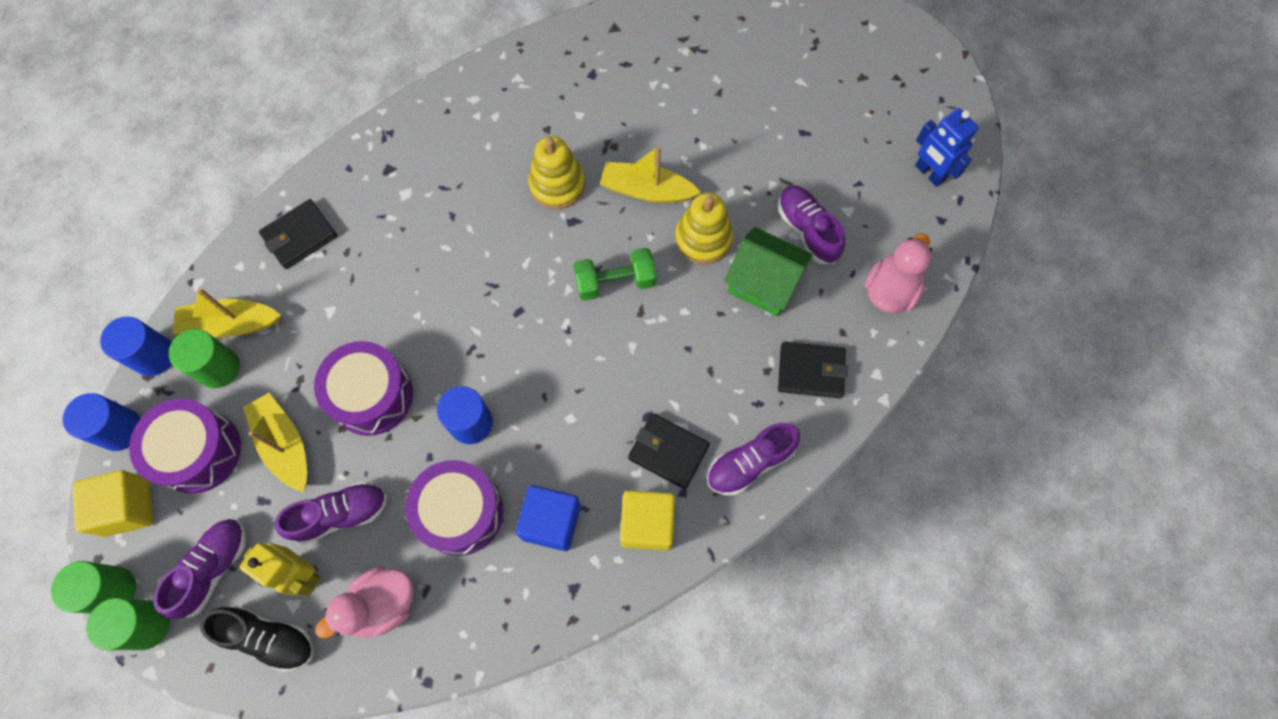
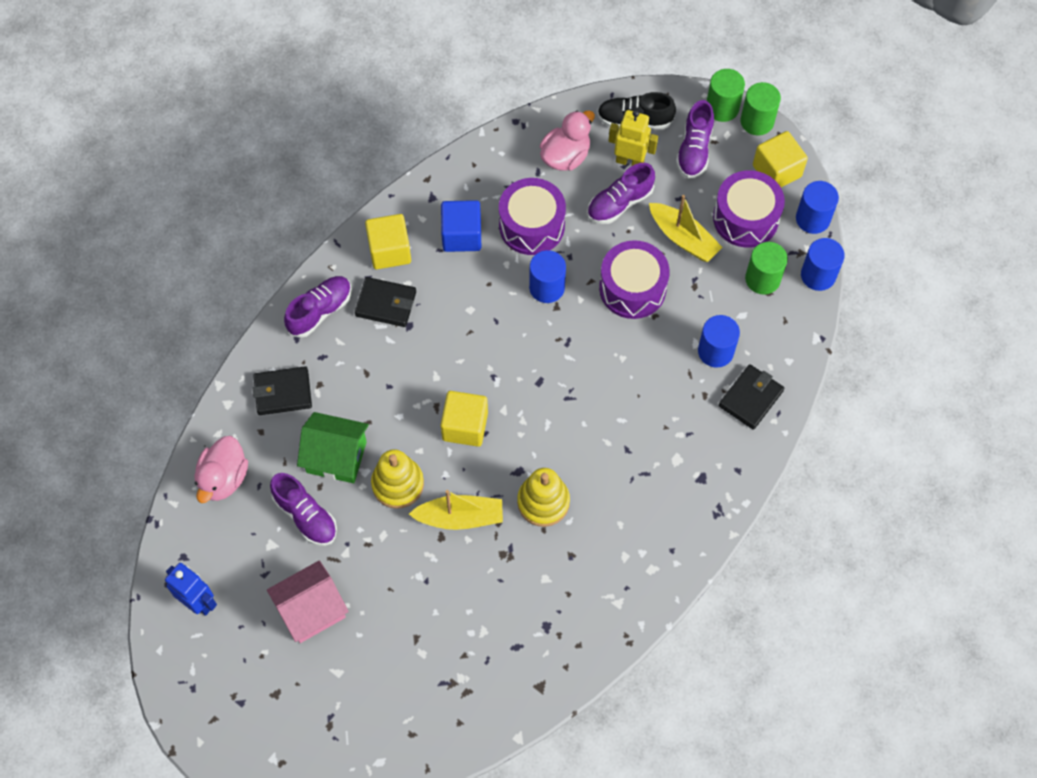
camera: 165 degrees right, 5 degrees down
(230, 324) = (771, 313): yellow boat -> none
(312, 296) = (715, 351): none -> blue cylinder
(615, 282) = (465, 426): green dumbbell -> yellow cube
(816, 140) = (311, 610): none -> pink house

